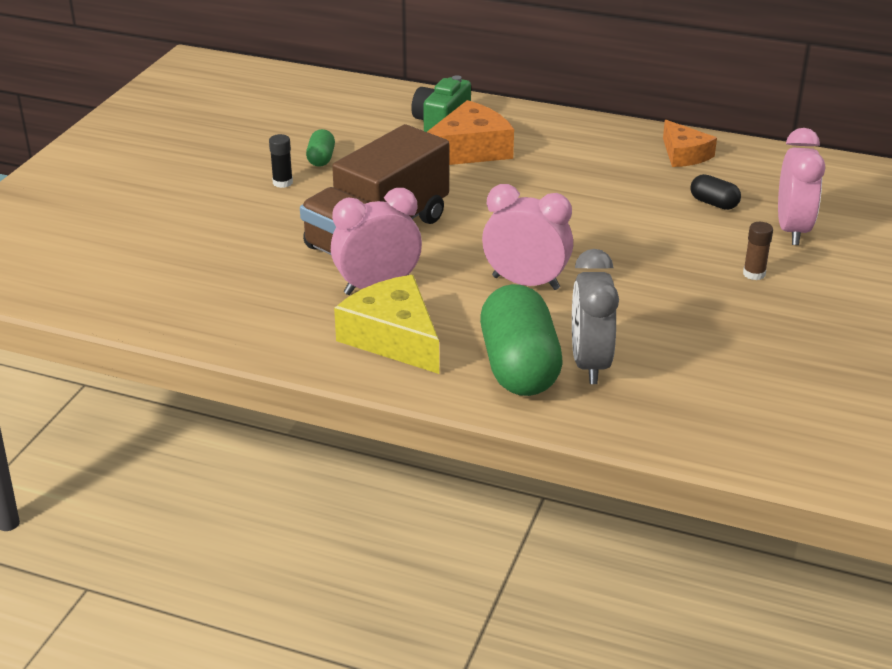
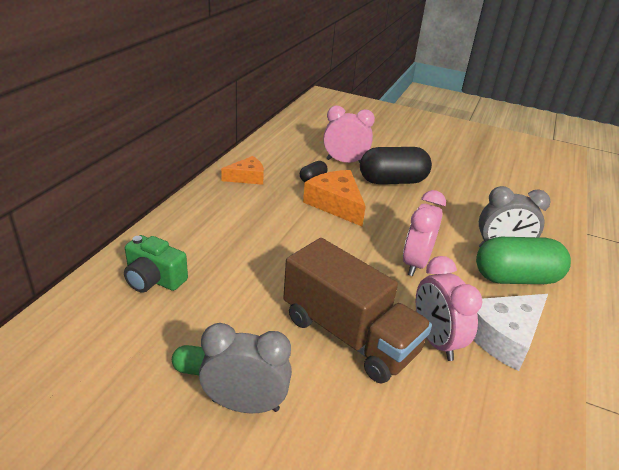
camera: 90 degrees left, 0 degrees up
(282, 182) = (245, 404): black glue stick -> grey clock
(393, 338) = (503, 336): yellow cheese -> white cheese
(469, 150) = (212, 268): orange cheese -> orange cheese (336, 204)
(754, 274) = (392, 181): brown glue stick -> black capsule

